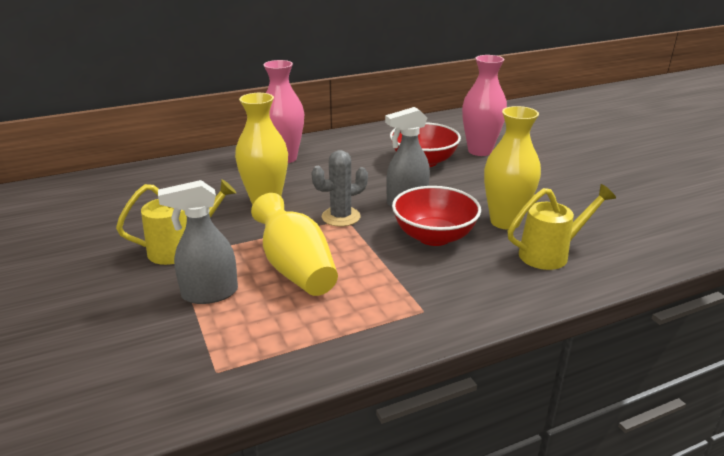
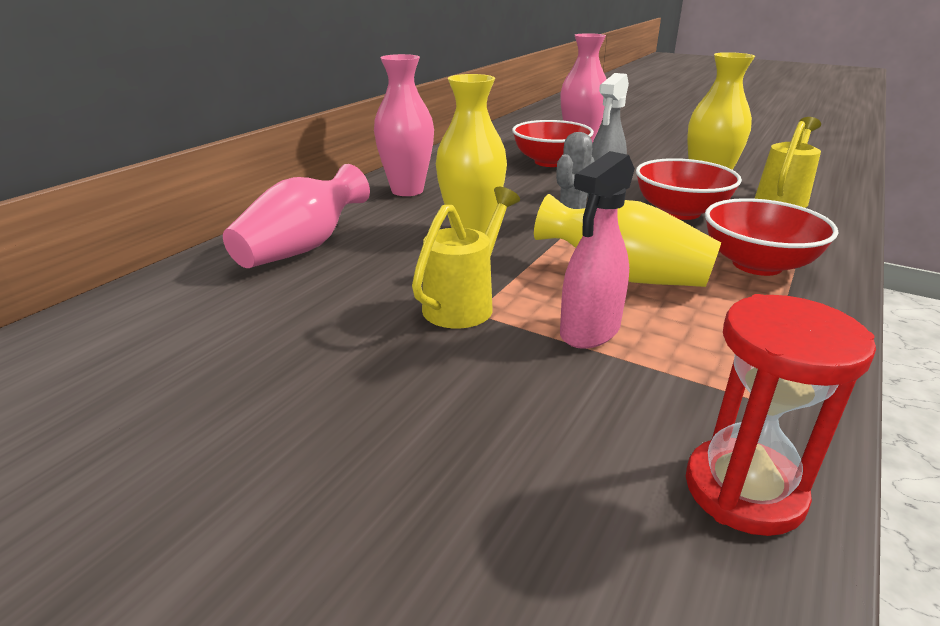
camera: 35 degrees left, 0 degrees up
(119, 405) = (744, 490): none -> red hourglass
(165, 182) = (303, 248): none -> pink vase
(209, 294) = (589, 331): grey spray bottle -> pink spray bottle
(400, 297) = (757, 264): none -> red bowl

